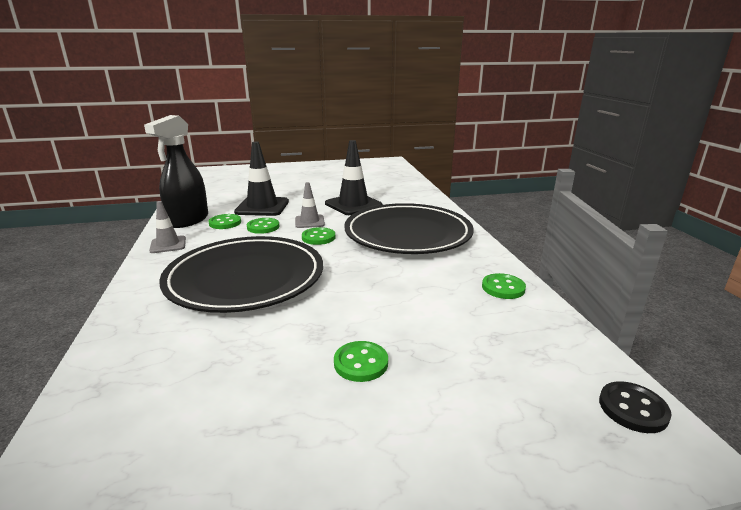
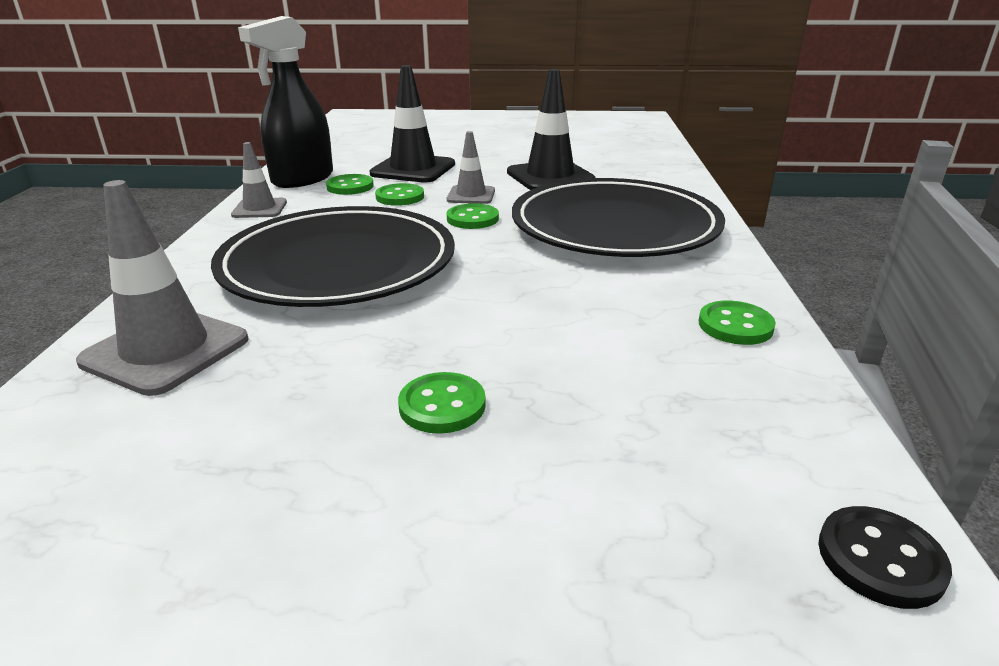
camera: 15 degrees right, 5 degrees up
(153, 355) = (166, 350): none -> grey traffic cone

